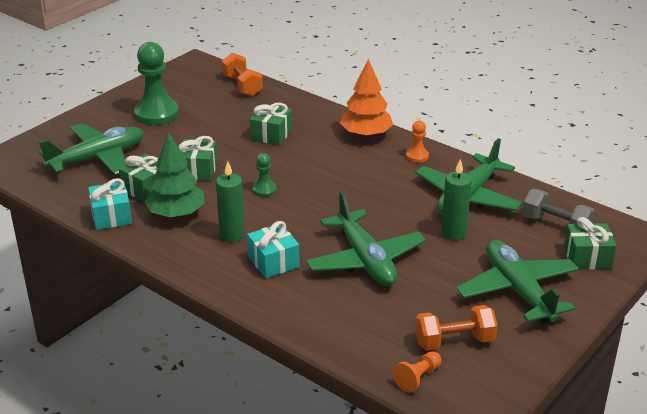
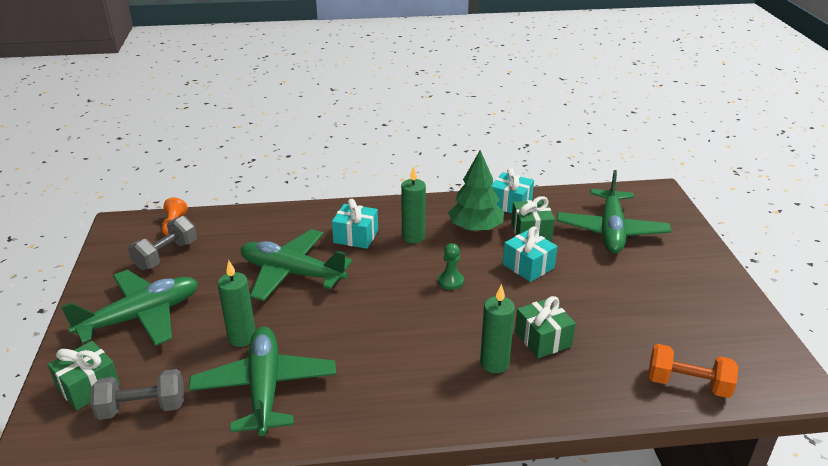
camera: 135 degrees right, 0 degrees up
(156, 114) = (670, 294): green pawn -> none
(198, 170) = (528, 266): green gift -> turquoise gift
(318, 139) = (494, 363): none -> green candle
(366, 134) = (461, 404): orange tree -> none
(417, 156) = (372, 409): orange pawn -> none
(454, 341) = (166, 255): orange dumbbell -> grey dumbbell
(518, 290) = (141, 317): green plane -> green plane turned 60 degrees counterclockwise

